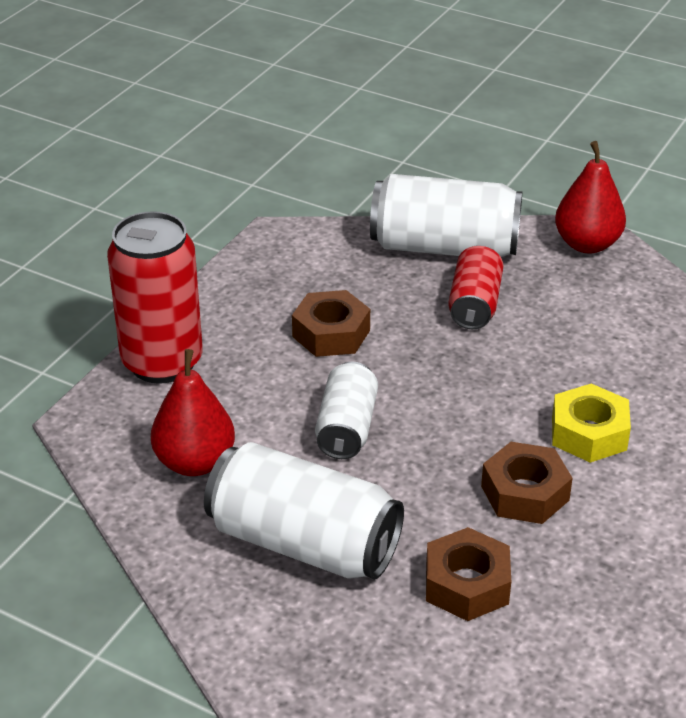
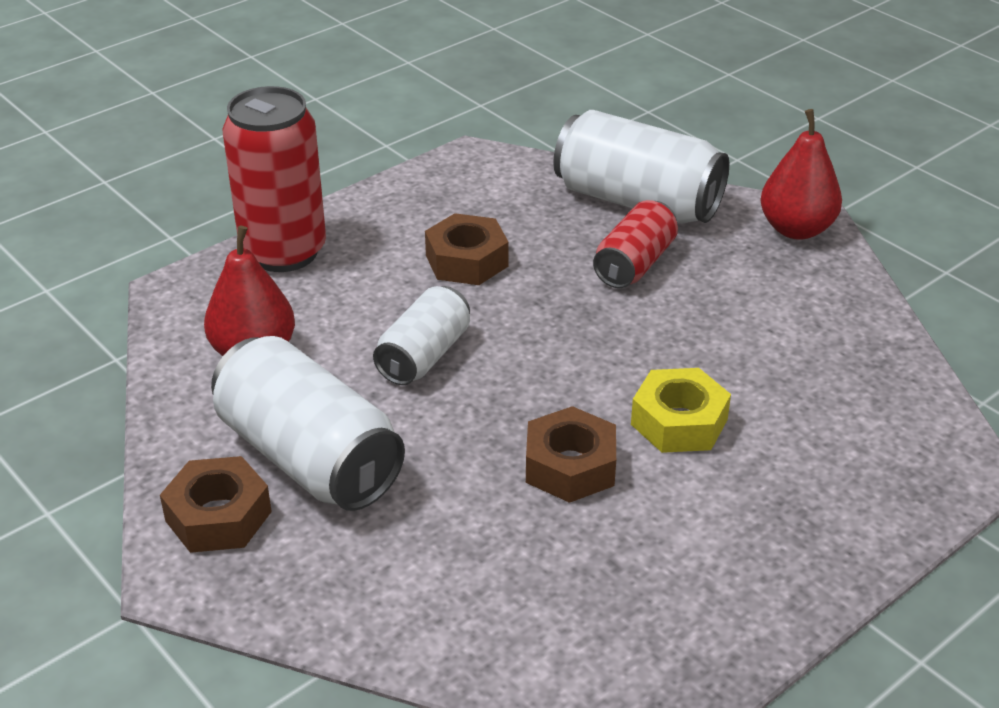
camera: 20 degrees right, 0 degrees up
(466, 584) = (449, 543): brown nut -> brown nut (218, 516)

